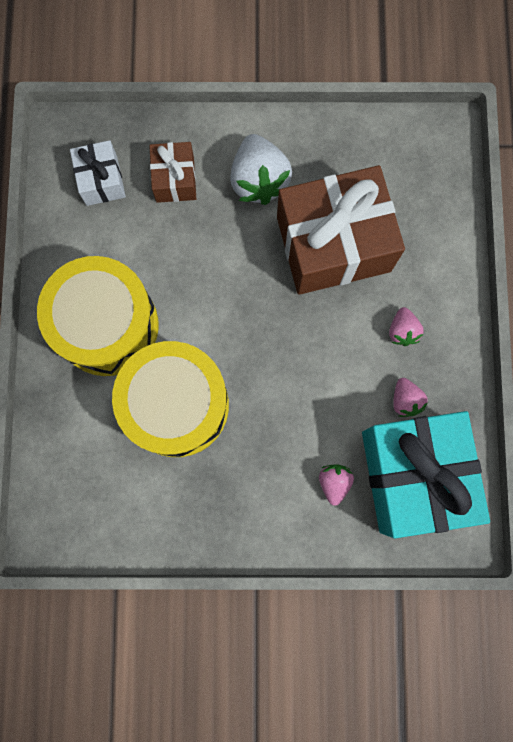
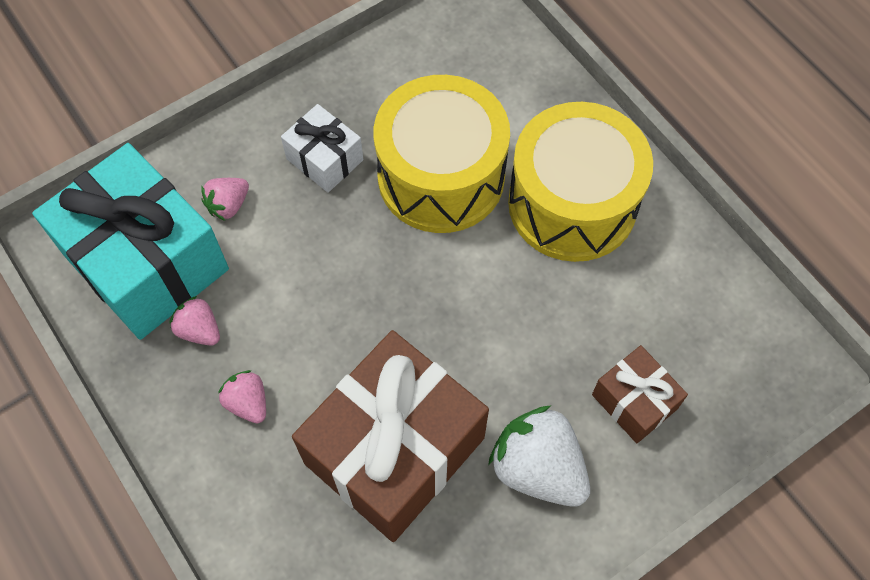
camera: 145 degrees right, 15 degrees down
(101, 180) = (712, 344): white gift -> white gift (324, 159)
(334, 482) = (228, 205): pink strawberry -> pink strawberry turned 75 degrees clockwise

